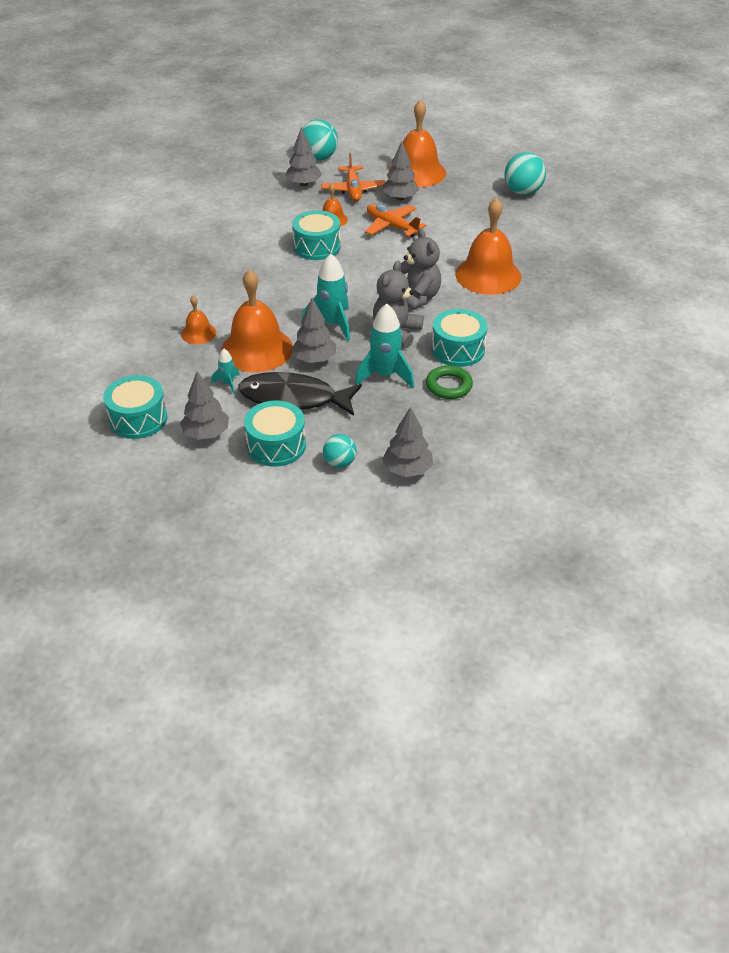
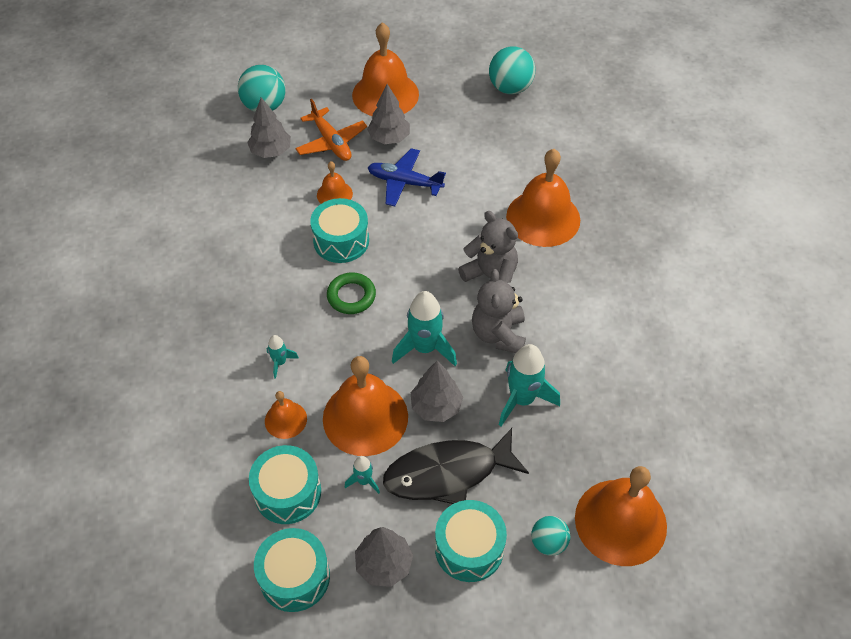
camera: 25 degrees left, 10 degrees up
(219, 301) = (280, 362): none -> turquoise rocket
(392, 226) = (404, 182): orange plane -> blue plane
(407, 470) = (620, 522): grey tree -> orange bell
(449, 386) = (593, 388): green ring -> green ring (351, 296)
(458, 349) = (573, 334): turquoise drum -> turquoise drum (288, 492)

